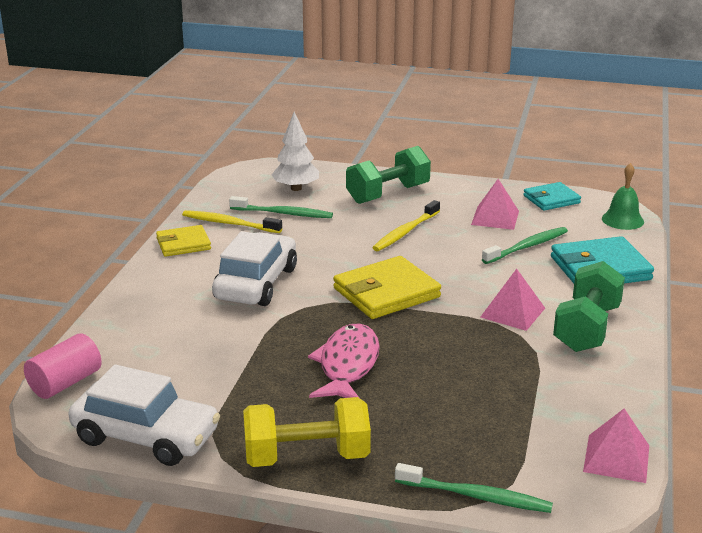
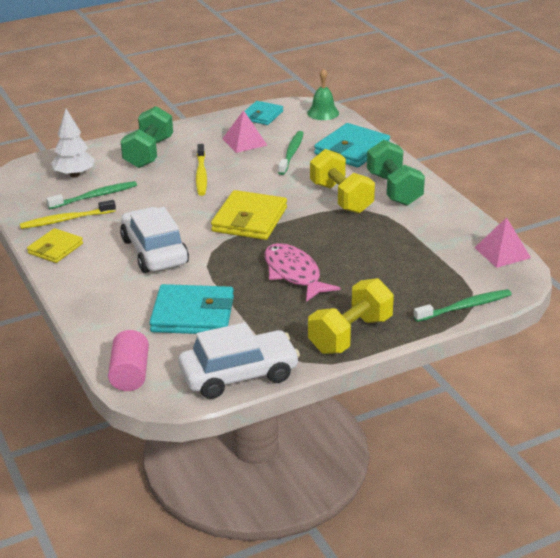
camera: 40 degrees left, 5 degrees up
(198, 357) = (193, 314): none -> turquoise wallet
(512, 312) = (341, 198): pink pyramid -> yellow dumbbell

